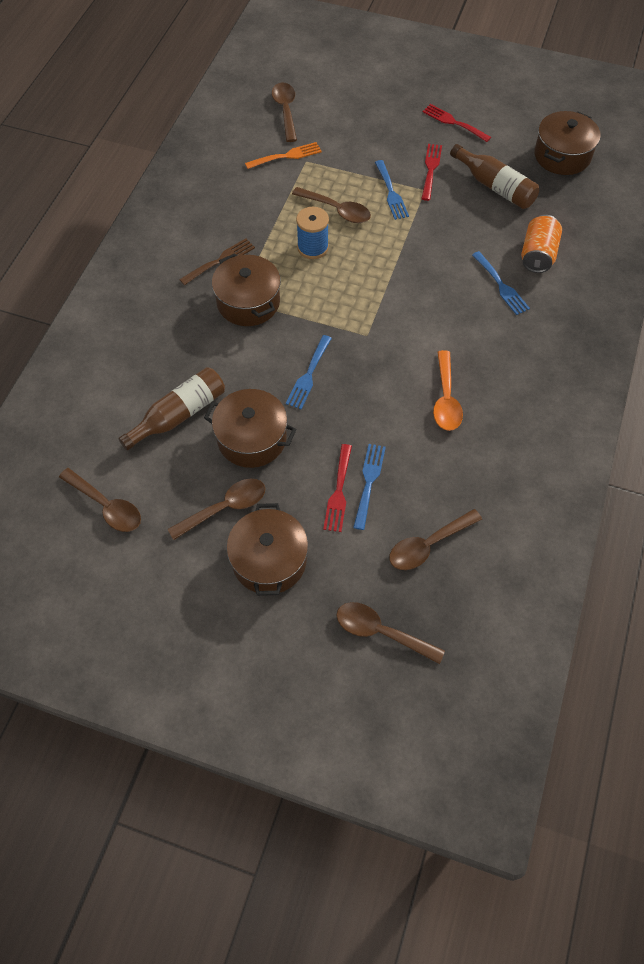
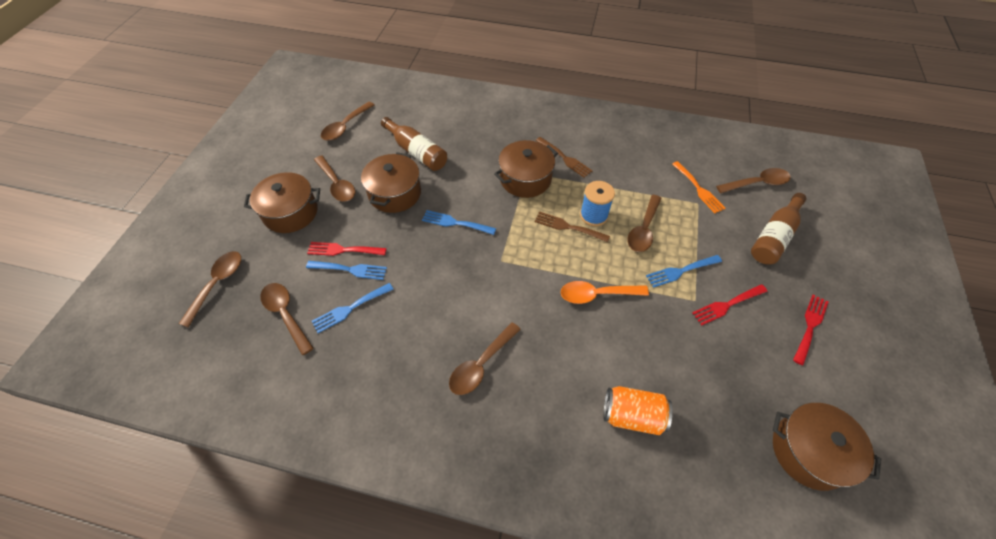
camera: 85 degrees right, 5 degrees down
(326, 271) = (568, 227): none -> brown fork
(430, 169) = (727, 305): red fork -> red fork turned 150 degrees clockwise
(445, 399) = (433, 325): orange spoon -> orange spoon (597, 294)
(490, 360) = (481, 364): none -> brown spoon
(495, 186) = (725, 370): brown bottle -> brown bottle (774, 237)
(501, 285) = (579, 375): blue fork -> blue fork (350, 309)

